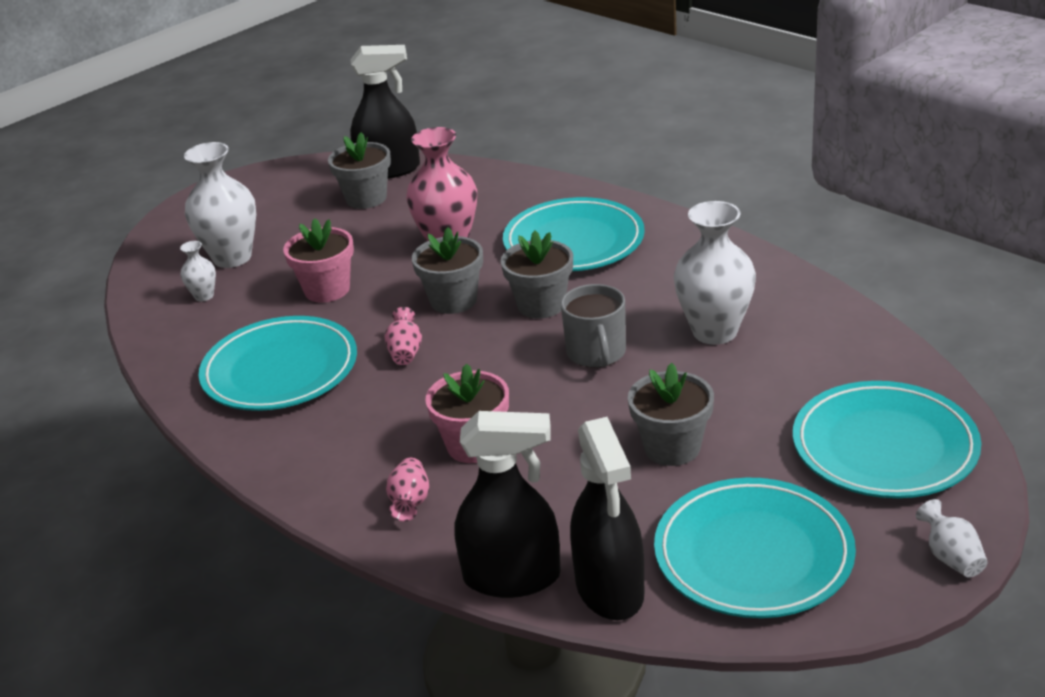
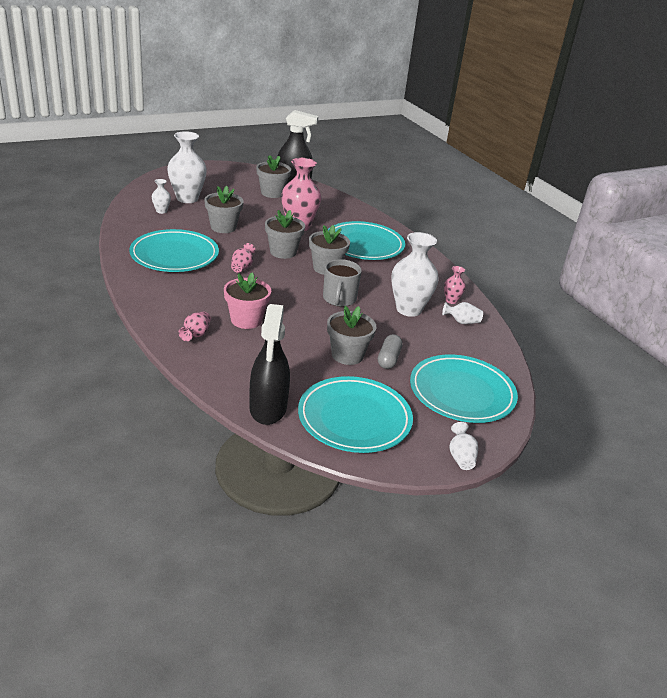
camera: 10 degrees right, 0 degrees up
(327, 290) = (223, 227): pink flower pot -> grey flower pot
(512, 577) = (222, 386): black spray bottle -> none
(739, 430) = (388, 359): none -> grey capsule
(769, 292) = (451, 300): none -> pink vase
(808, 324) = (462, 322): none -> white vase

